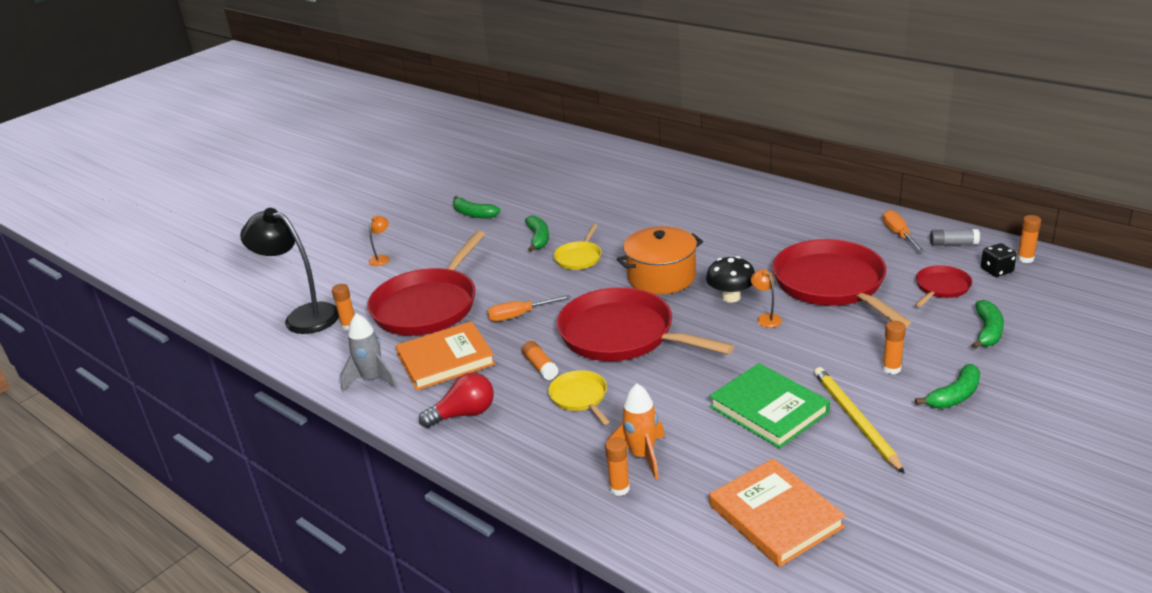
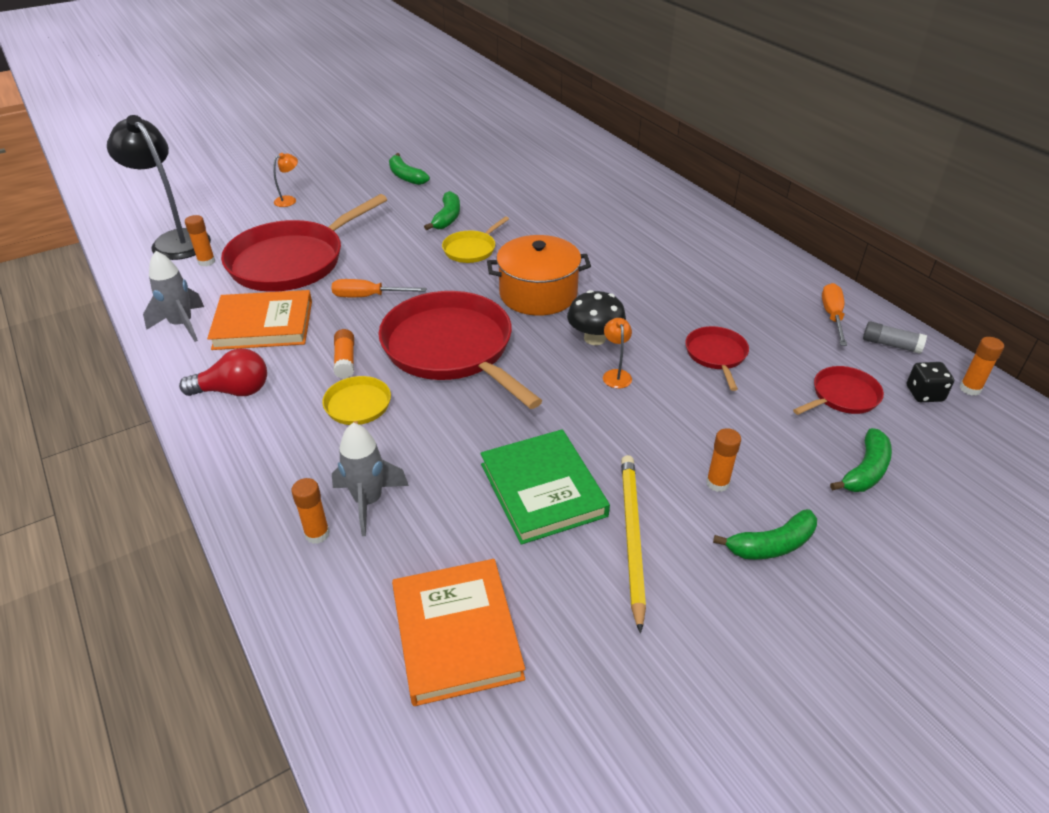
camera: 15 degrees right, 10 degrees up
(641, 456) = (368, 501): orange rocket -> grey rocket
(832, 284) = (716, 355): red pan -> red pan, size x0.47

